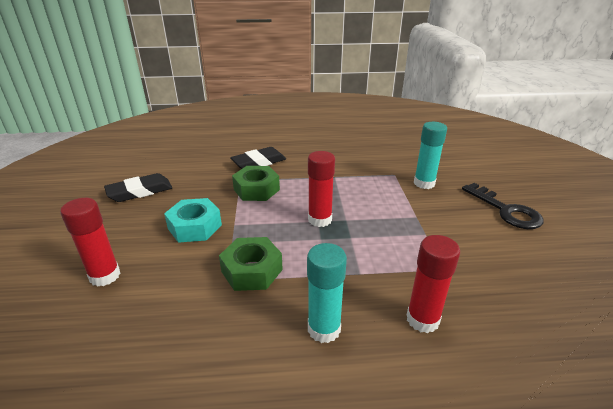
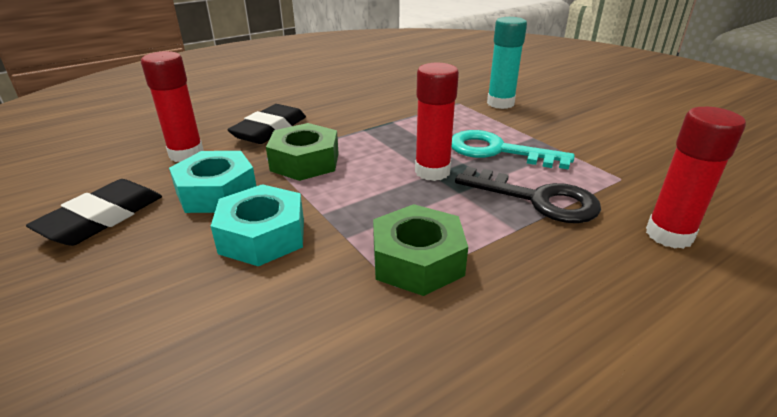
camera: 30 degrees left, 0 degrees up
(105, 276) = (173, 368): red glue stick -> red glue stick (186, 154)
(197, 194) = (216, 192): none -> turquoise nut
(324, 329) = (590, 291): turquoise glue stick -> none
(378, 219) = (498, 151): none -> turquoise key
(506, 210) = (605, 108): black key -> black key (537, 199)

